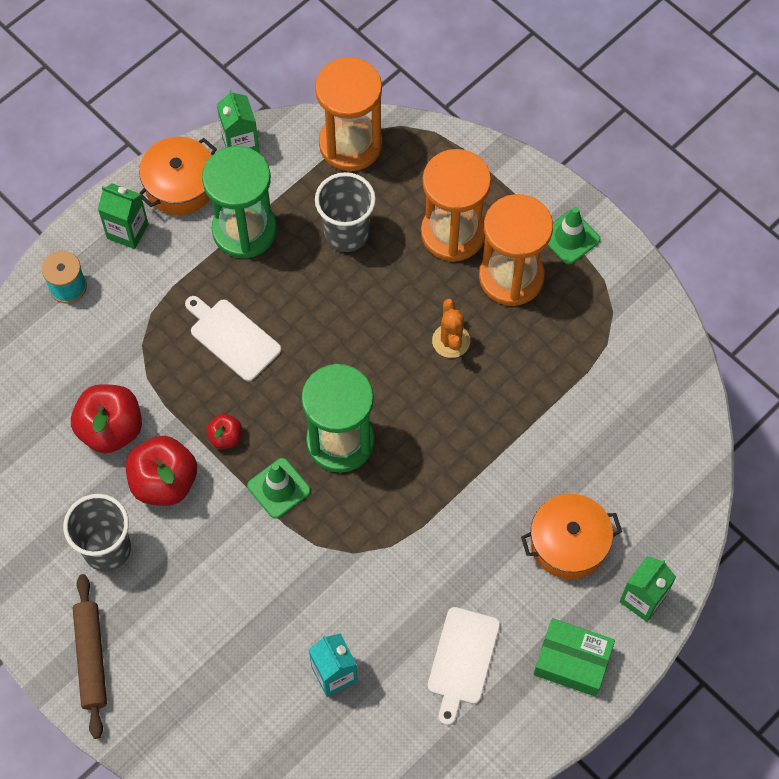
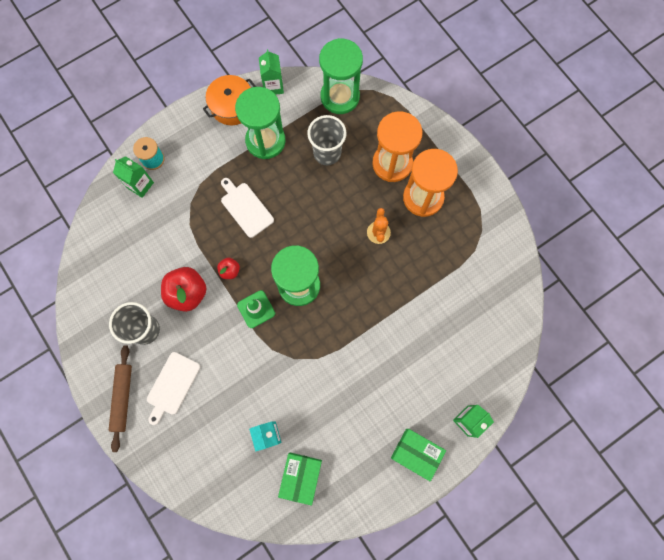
camera: 10 degrees right, 10 degrees up
(111, 429) = (162, 254): red apple -> none
(127, 231) = (195, 130): green carton -> green carton (140, 185)
(350, 144) = (340, 97): orange hourglass -> green hourglass
(398, 728) = (301, 477): none -> green box
(462, 660) = (348, 440): white cutting board -> white cutting board (172, 385)
(568, 543) = (428, 376): orange pot -> none
(570, 237) = (464, 178): green traffic cone -> none

